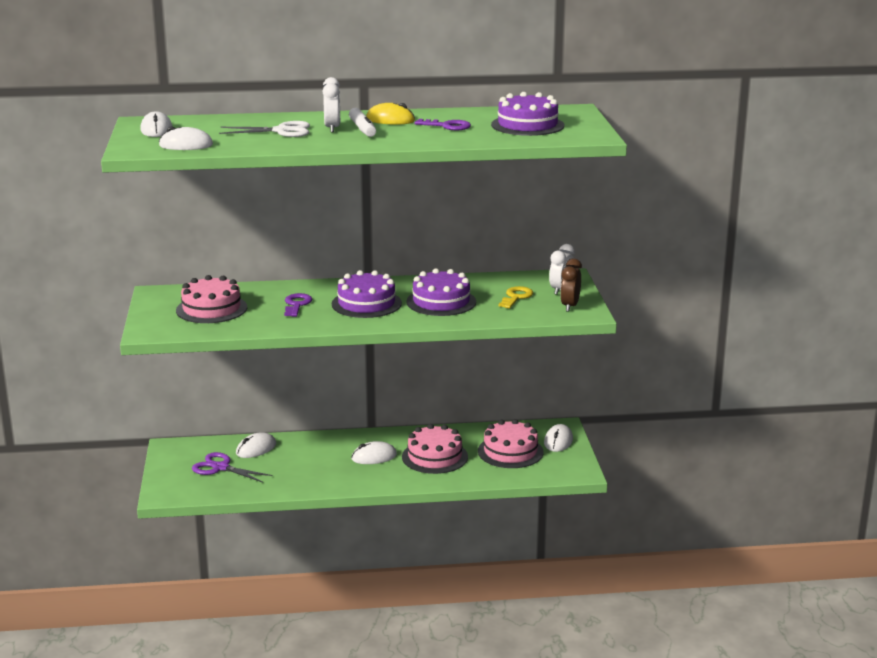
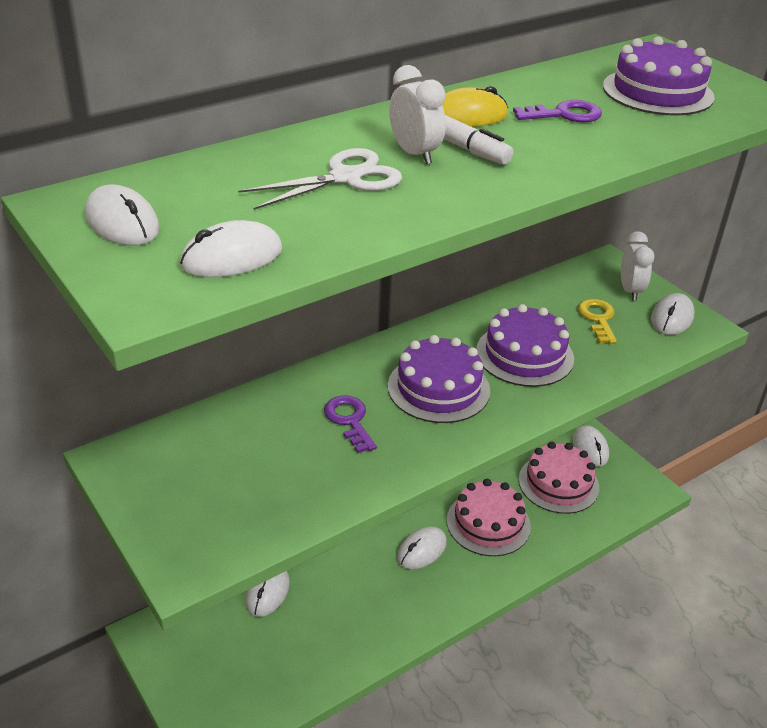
camera: 30 degrees left, 15 degrees up
(211, 309) = (235, 471): pink cake -> none
(220, 468) = (249, 648): purple scissors -> none
(570, 306) = (671, 318): brown clock -> white mouse

